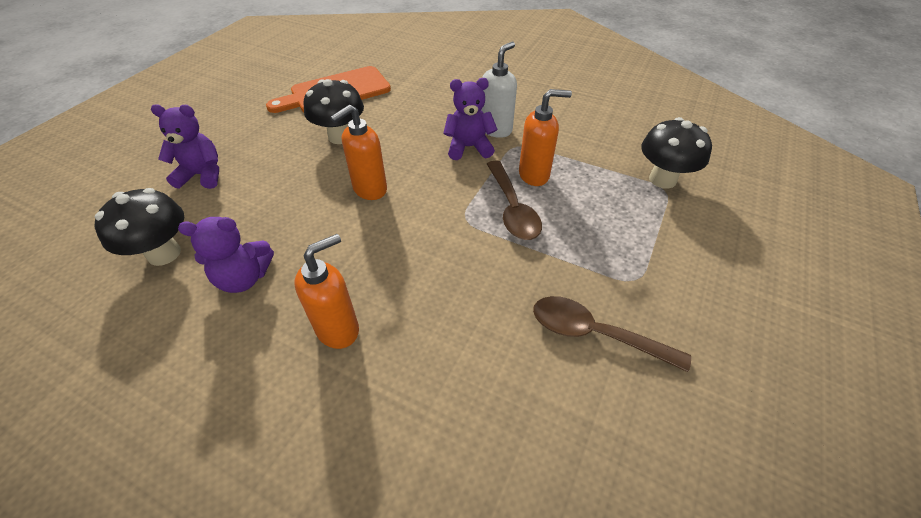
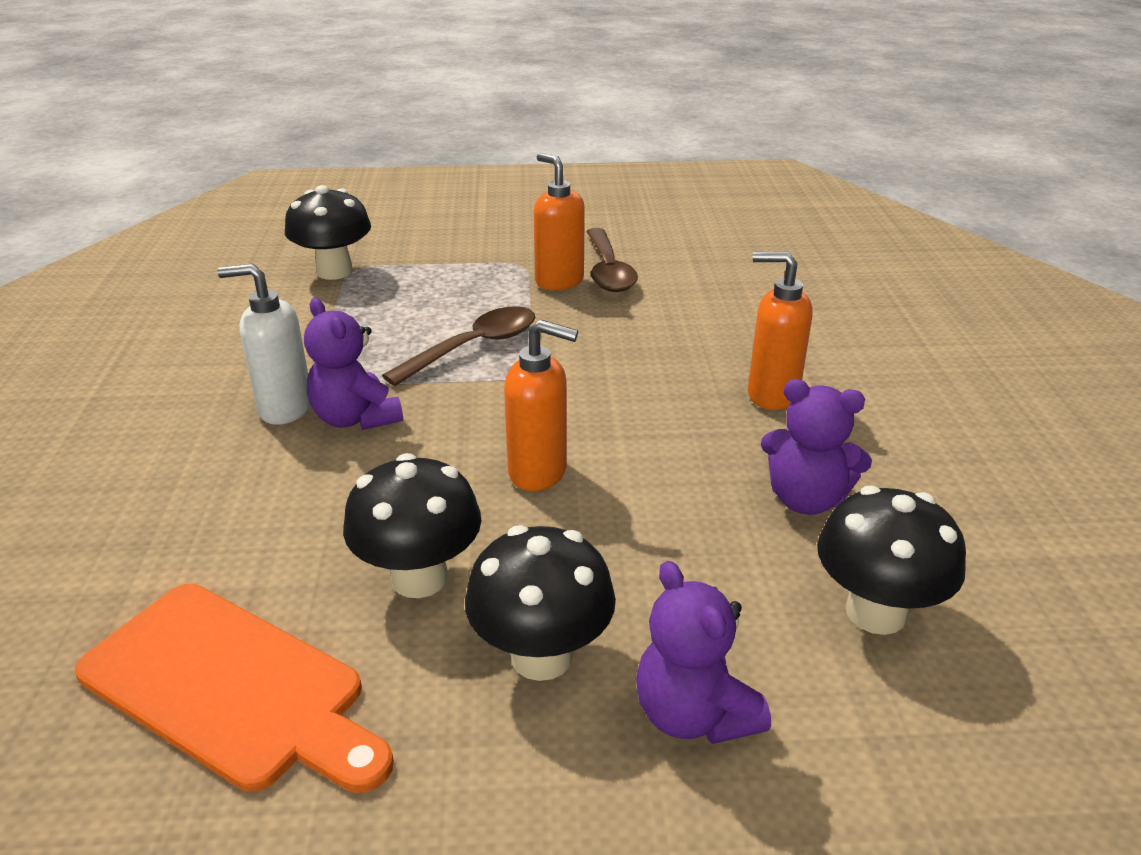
camera: 120 degrees left, 15 degrees down
(244, 278) = (806, 499): purple teddy bear -> purple teddy bear turned 150 degrees clockwise
(269, 151) = (541, 656): none -> black mushroom
(534, 175) = (388, 349): orange soap dispenser -> orange soap dispenser (559, 281)

